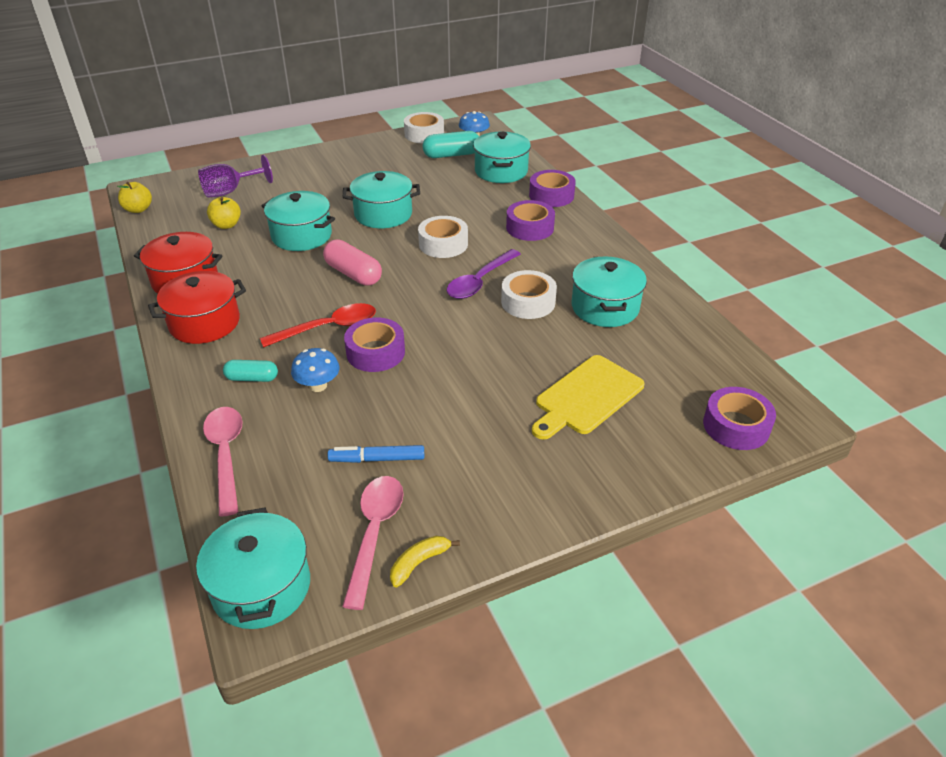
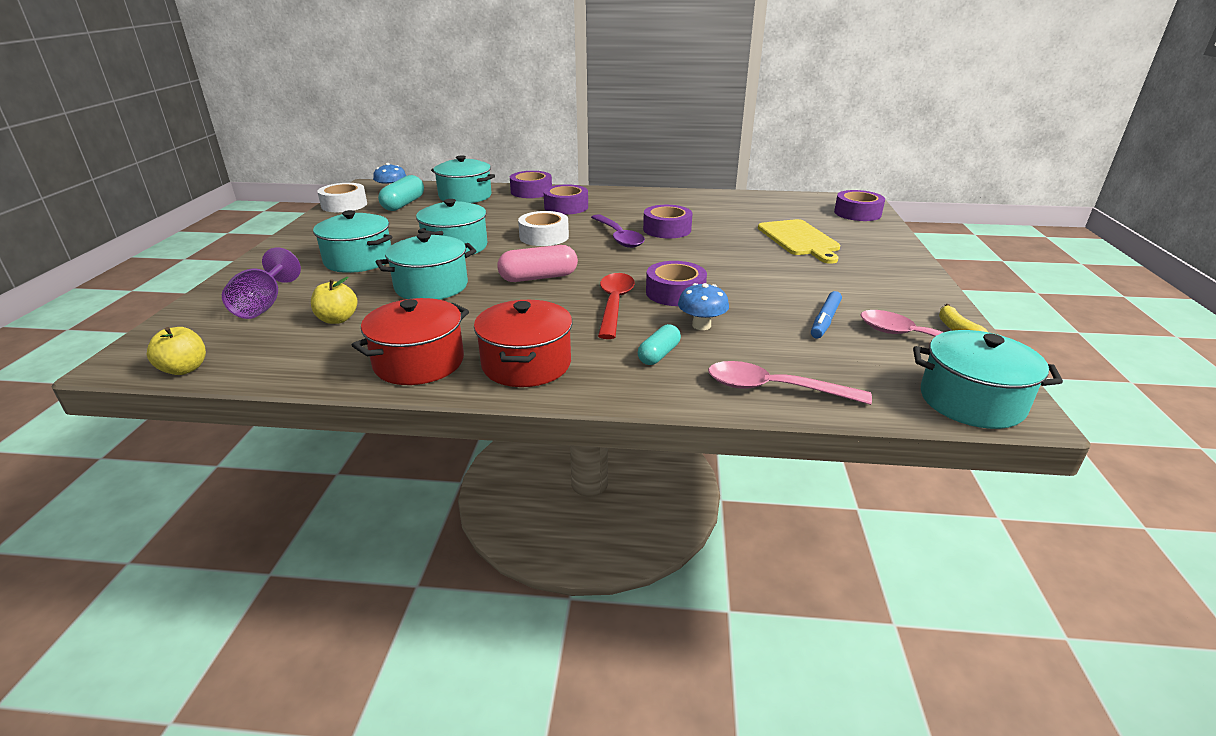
camera: 60 degrees left, 10 degrees down
(528, 302) = (667, 229): white tape -> purple tape
(605, 307) = (701, 212): turquoise pot -> turquoise pot (359, 260)

